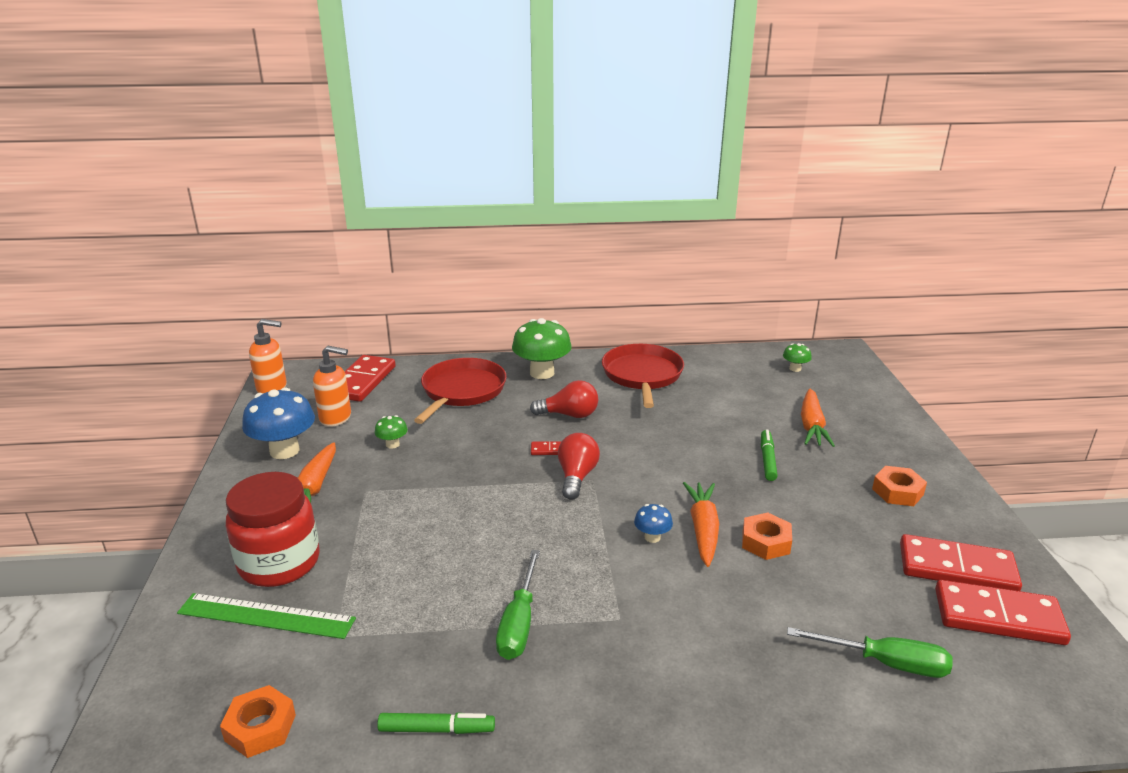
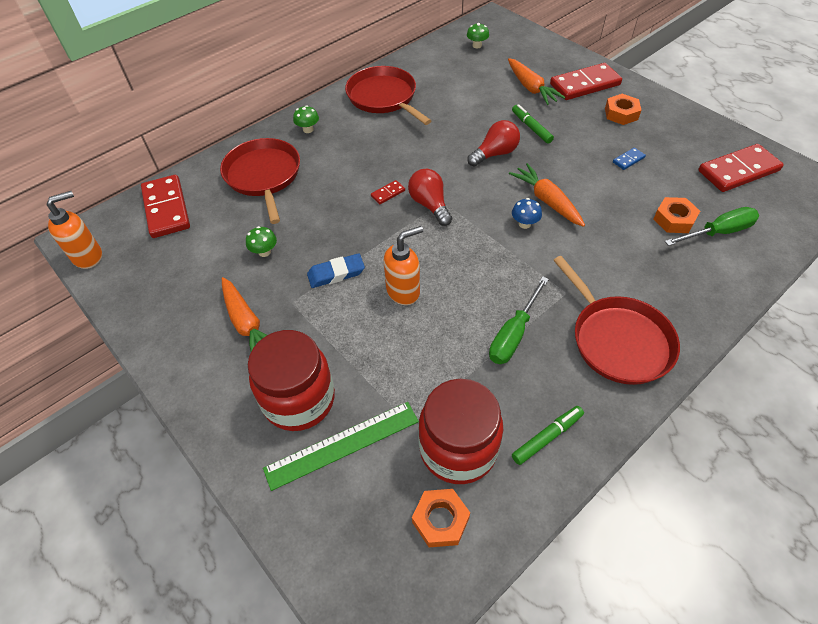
camera: 35 degrees left, 25 degrees up
(284, 451) = (179, 307): blue mushroom -> none
(336, 418) = (186, 254): orange soap dispenser -> orange soap dispenser (403, 291)
(347, 682) = (458, 449): none -> red jar
(426, 488) = (336, 273): none -> blue eraser
(519, 623) = (513, 334): green screwdriver -> green screwdriver turned 60 degrees clockwise
(542, 373) = (308, 129): green mushroom -> green mushroom, size x0.48
(569, 415) = (369, 157): red light bulb -> red light bulb (495, 154)
(621, 693) = (617, 340): none -> red pan
(765, 542) = (589, 189): orange nut -> orange nut (674, 219)
(851, 537) = (628, 160): none -> blue domino
(957, 568) = (694, 150): red domino -> red domino (584, 84)

